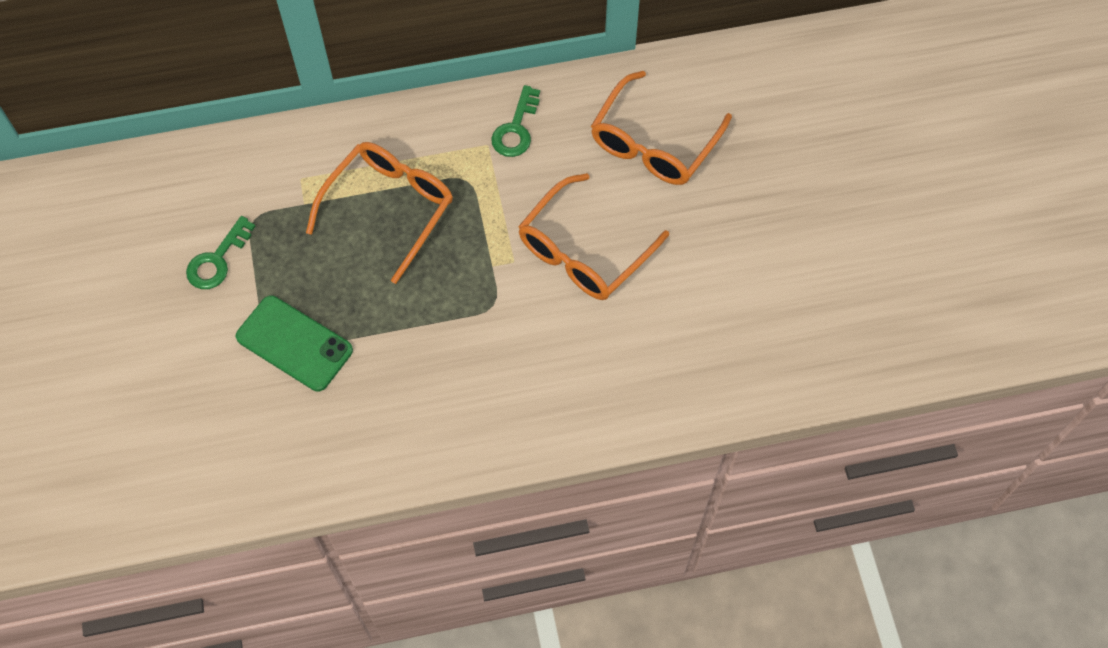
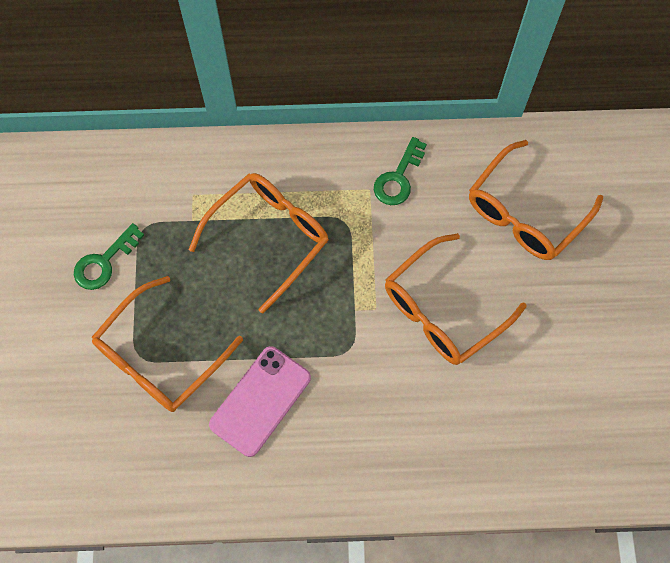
camera: 10 degrees right, 5 degrees up
(294, 343) = (160, 356): green phone -> orange glasses
(408, 370) = (260, 401): none -> pink phone

